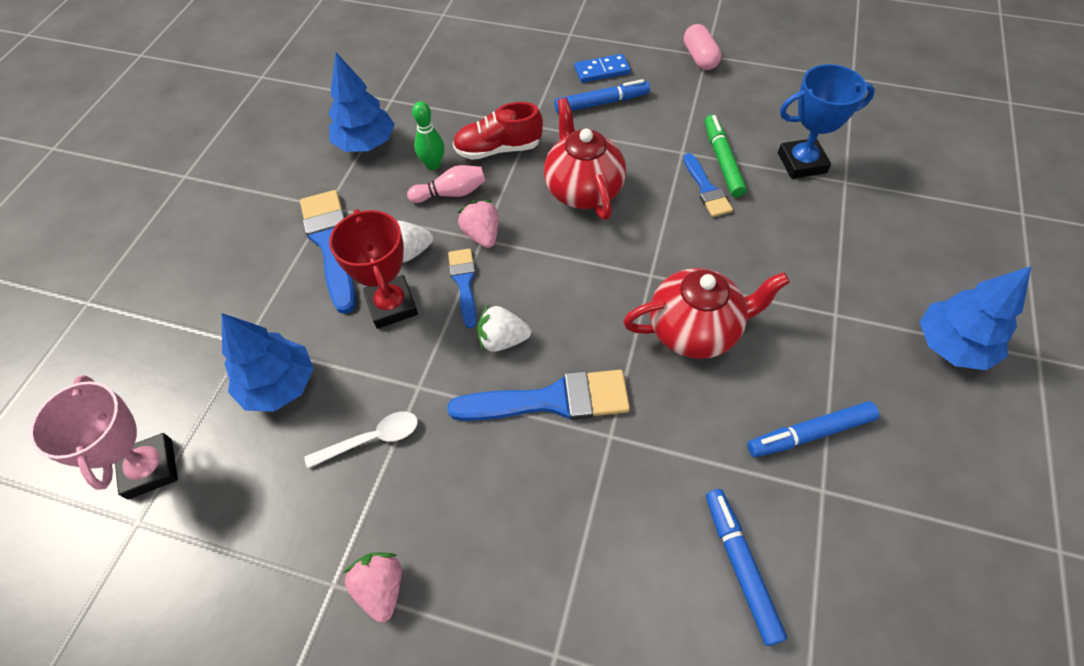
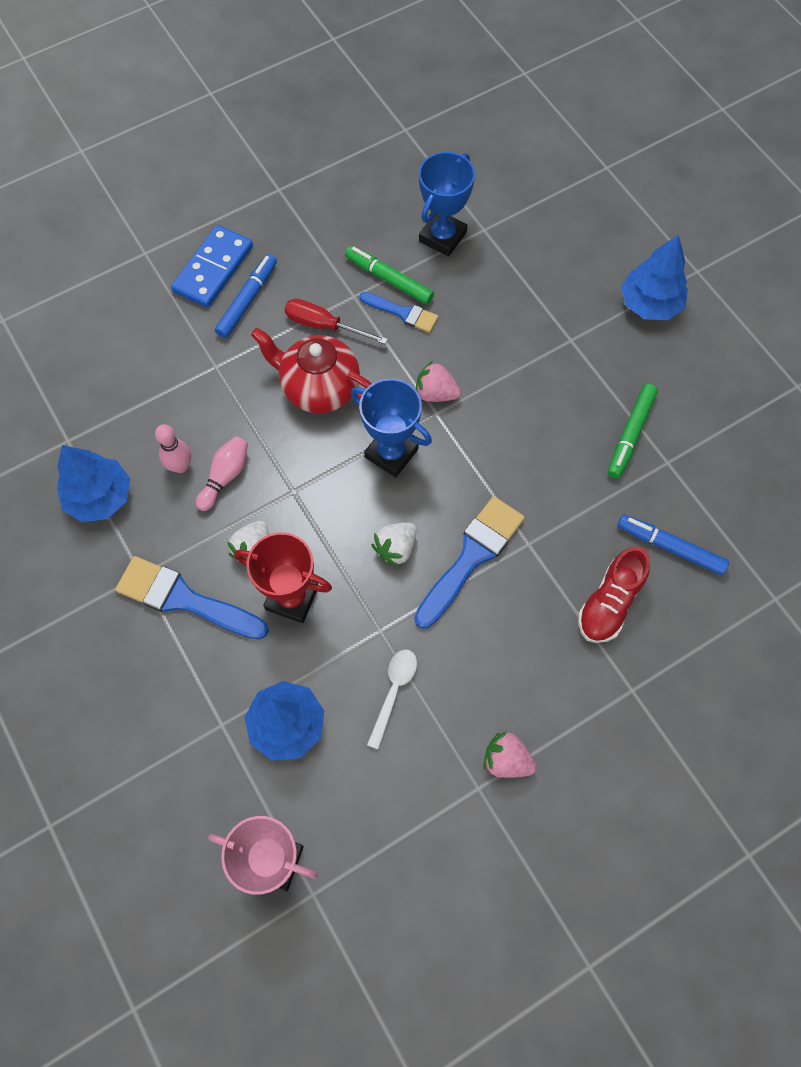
camera: 50 degrees left, 10 degrees up
(433, 165) = (180, 466): green bowling pin -> pink bowling pin
(464, 283) = (321, 534): blue brush -> none
(482, 235) = (289, 488): pink strawberry -> pink strawberry (436, 393)
(498, 149) = (215, 409): red shoe -> red shoe (609, 603)
(581, 273) = (391, 453): none -> blue trophy
(602, 71) = (213, 269): blue domino -> blue domino, size x1.57
(635, 155) = (324, 325): none -> red screwdriver
(695, 330) = (504, 427): red teapot -> none
(700, 58) = (277, 196): pink capsule -> none
(810, 434) = (630, 434): blue marker -> green marker

